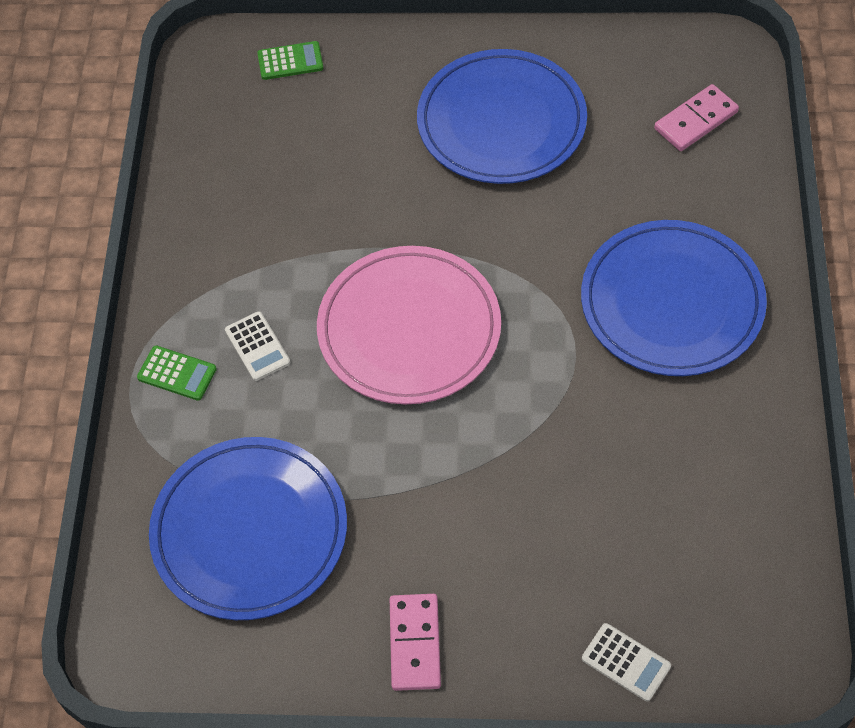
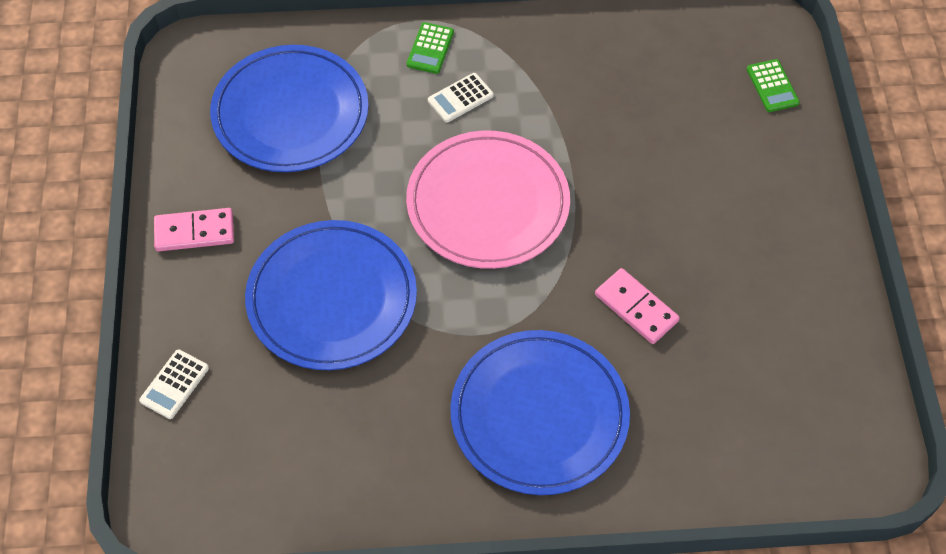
camera: 80 degrees right, 0 degrees up
(501, 122) = (733, 260): blue plate -> blue plate (332, 299)
(696, 121) = (769, 435): pink domino -> pink domino (636, 308)

